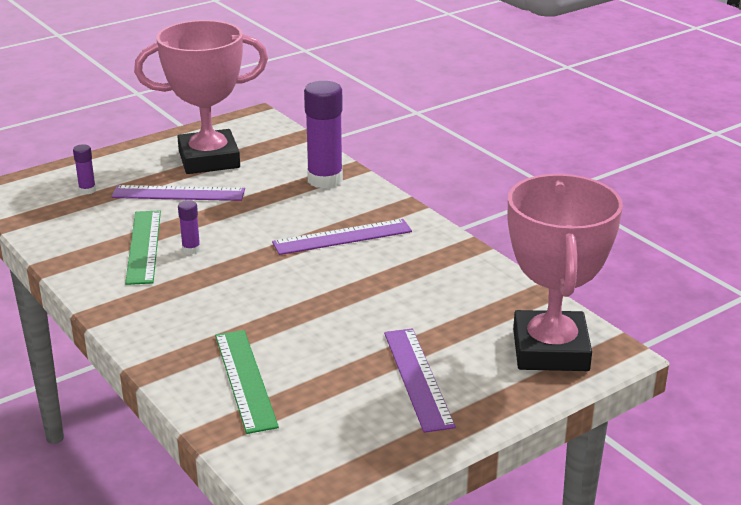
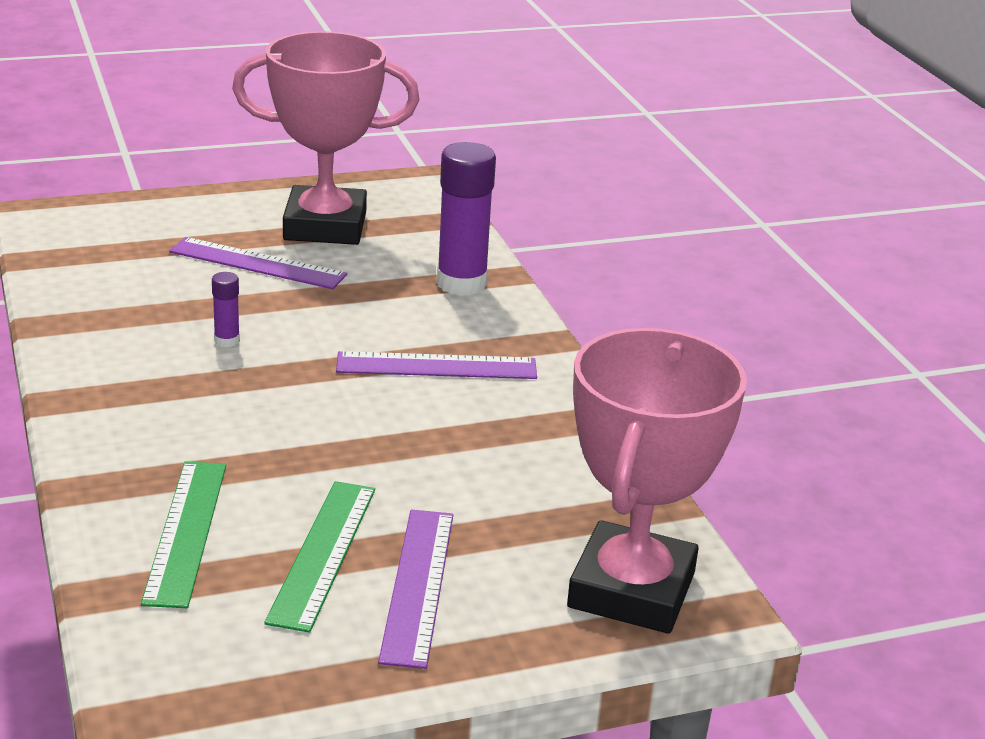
camera: 15 degrees right, 0 degrees up
(87, 190) = (145, 236): purple glue stick -> none
(144, 246) = (169, 324): green ruler -> green ruler (323, 553)

